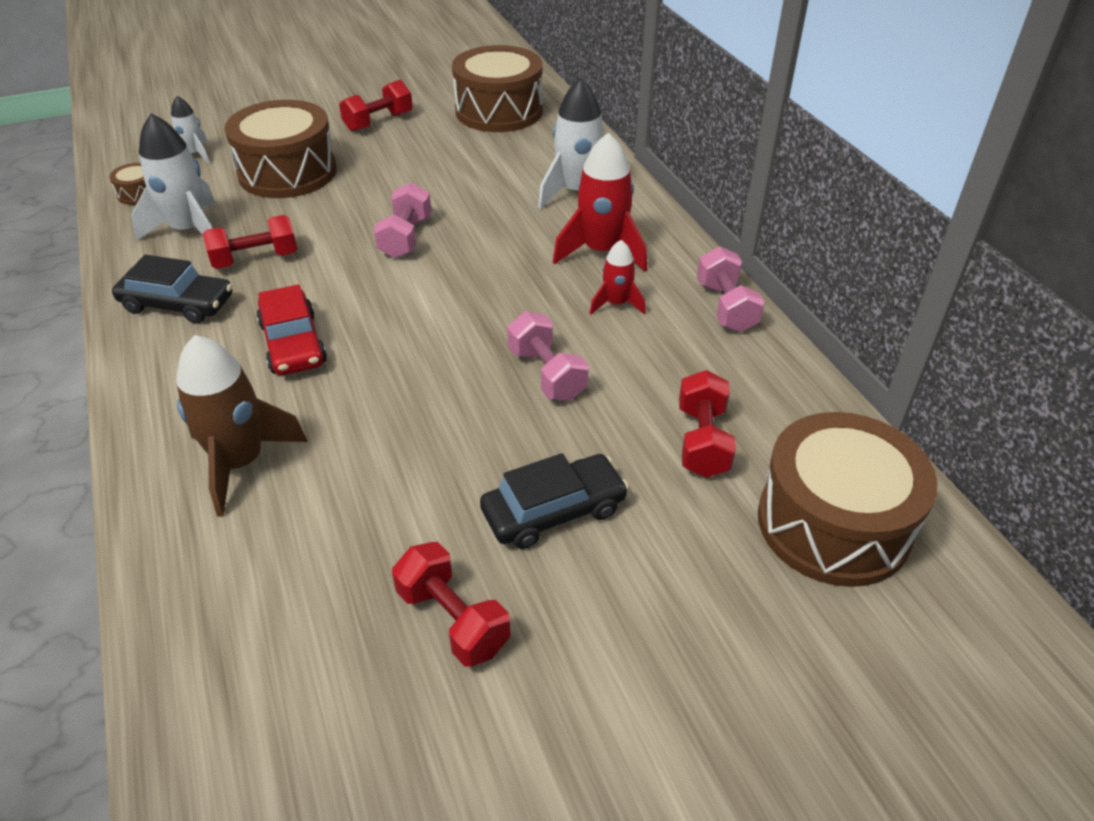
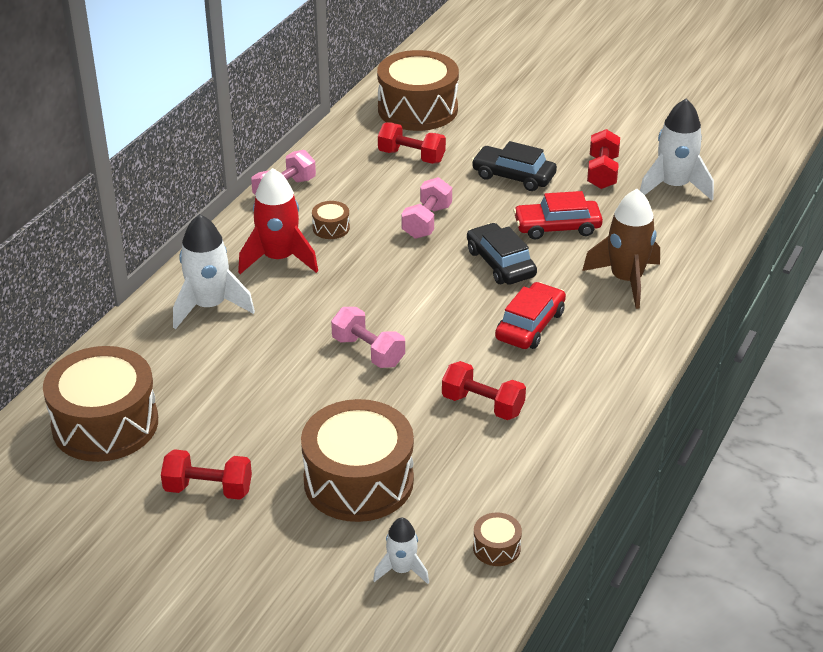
camera: 130 degrees left, 5 degrees down
(177, 304) = (569, 403): black car -> black car (500, 263)
(190, 231) = (498, 469): white rocket -> white rocket (674, 186)
(402, 475) = (557, 227): none -> red car
(405, 237) = (368, 352): pink dumbbell -> pink dumbbell turned 75 degrees clockwise
(616, 304) = (331, 228): red rocket -> brown drum
(702, 441) = (411, 156): red dumbbell -> red dumbbell turned 60 degrees clockwise

